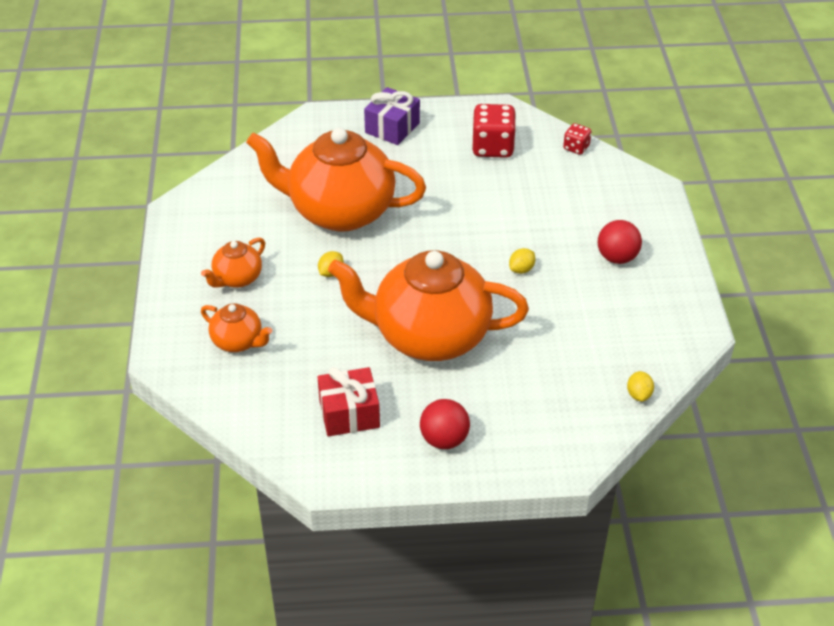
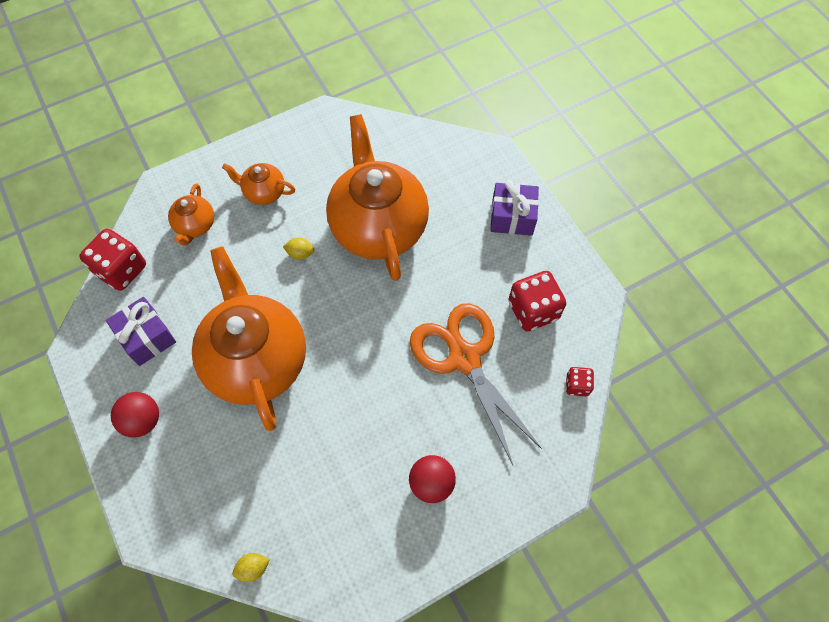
camera: 65 degrees right, 20 degrees up
(250, 415) = (121, 270): none -> red dice
(349, 413) = (147, 337): red gift -> purple gift
(512, 201) = (464, 358): none -> orange scissors
(521, 269) = (374, 402): yellow lemon -> none

